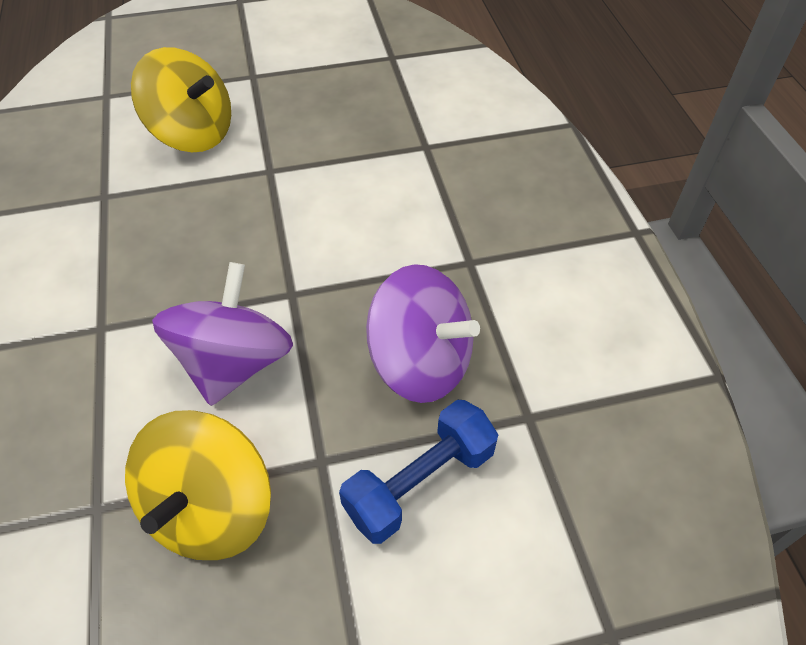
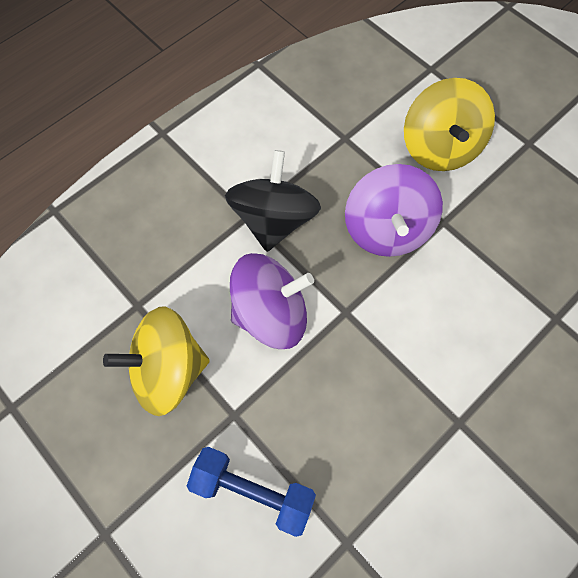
camera: 60 degrees right, 15 degrees up
(130, 304) = (274, 219): none -> black spinning top
(421, 362) = (345, 437): purple spinning top -> purple spinning top (386, 229)

